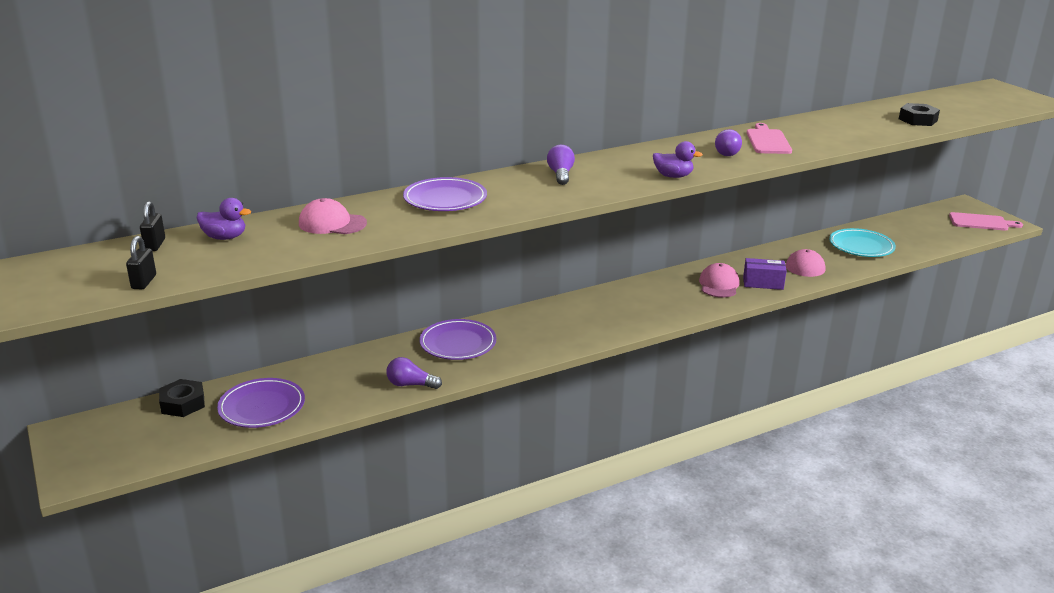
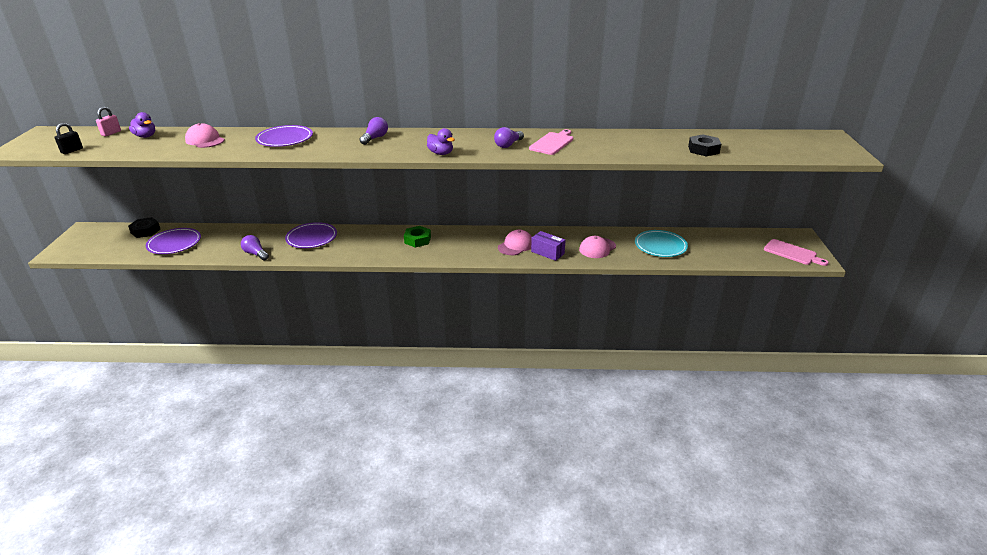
camera: 30 degrees right, 5 degrees up
(155, 245) = (111, 133): black padlock -> pink padlock
(598, 309) = (417, 240): none -> green nut

